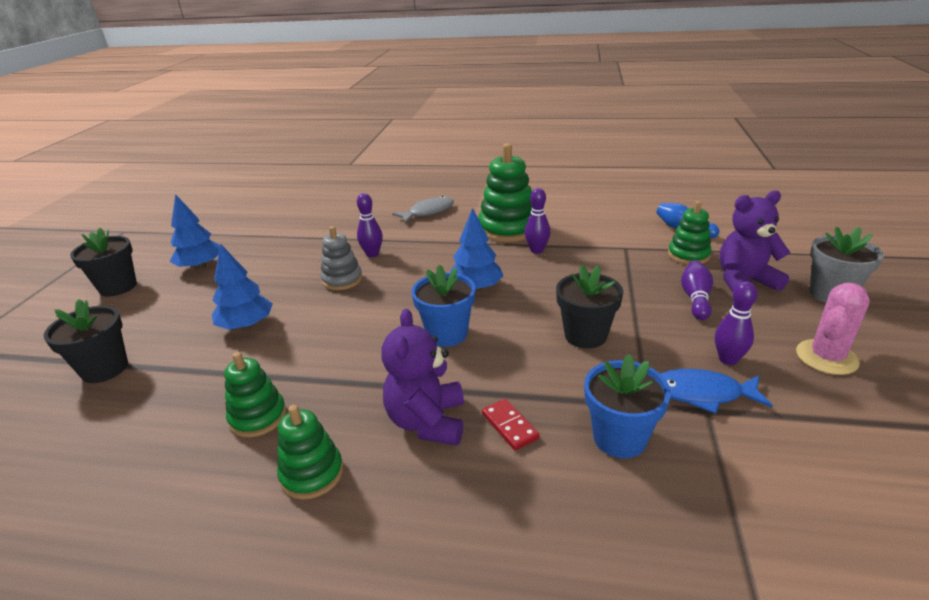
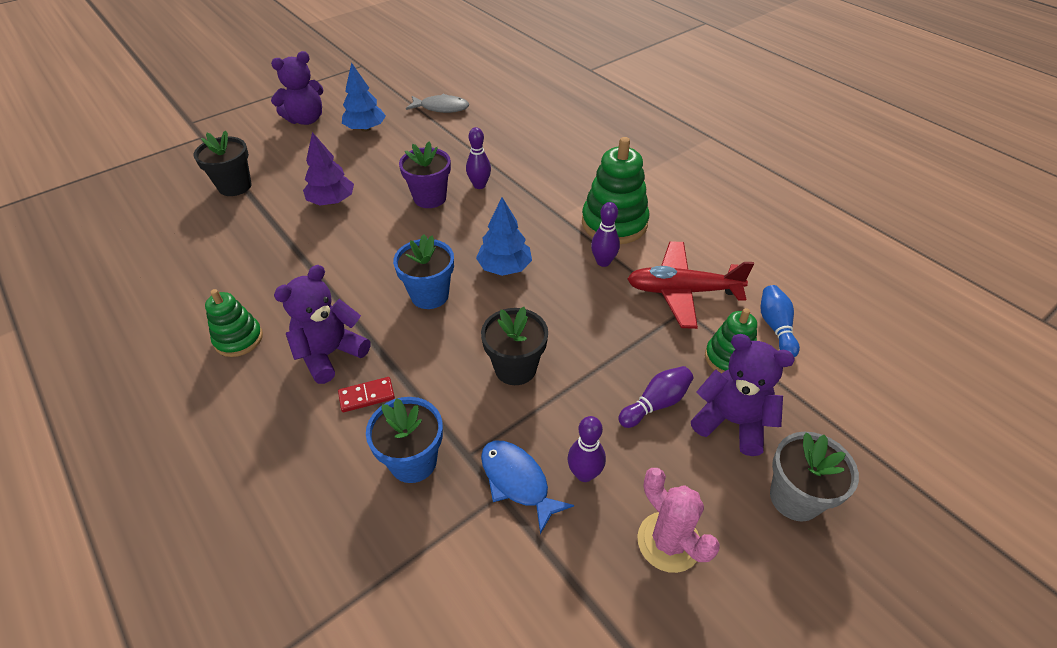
camera: 40 degrees right, 15 degrees up
(118, 287) = (306, 119): black flower pot -> purple teddy bear
(246, 325) = (332, 201): blue tree -> purple tree
(258, 417) = (259, 279): green stacking toy -> none
(342, 280) = (430, 198): grey stacking toy -> purple flower pot
(428, 212) = (577, 164): grey fish -> grey fish (441, 108)
(509, 426) = (367, 396): red domino -> red domino turned 60 degrees clockwise
(608, 240) = (682, 291): none -> red plane
(826, 357) = (668, 542): pink cactus -> pink cactus turned 60 degrees clockwise

